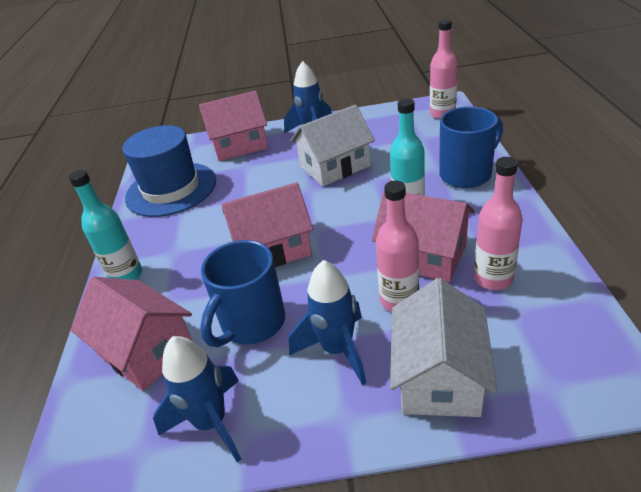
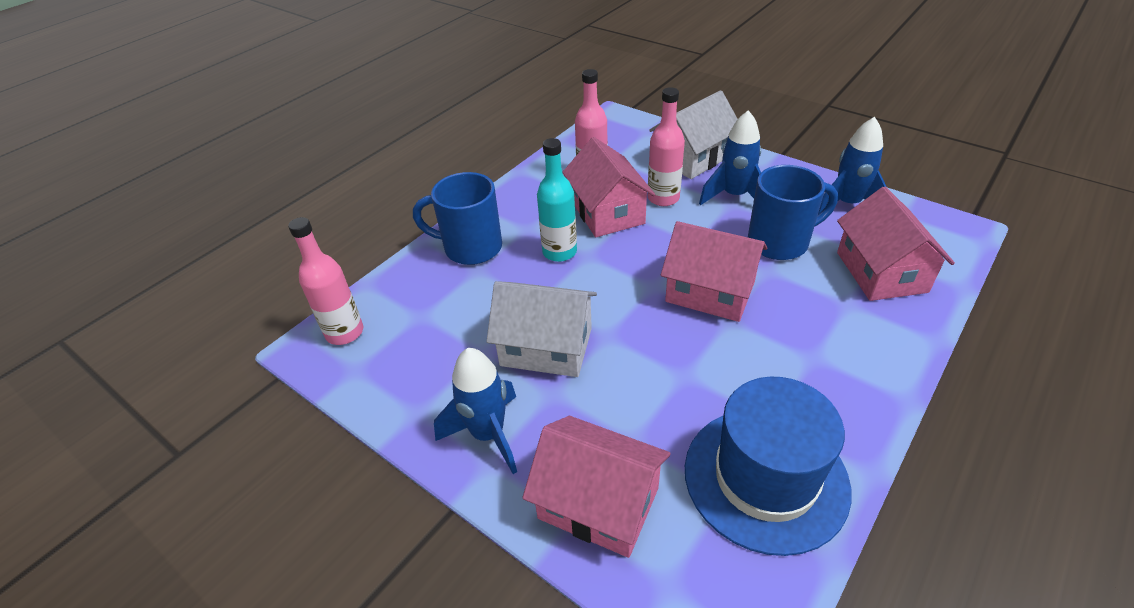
camera: 140 degrees left, 5 degrees up
(126, 275) = (881, 360): turquoise bottle -> none

